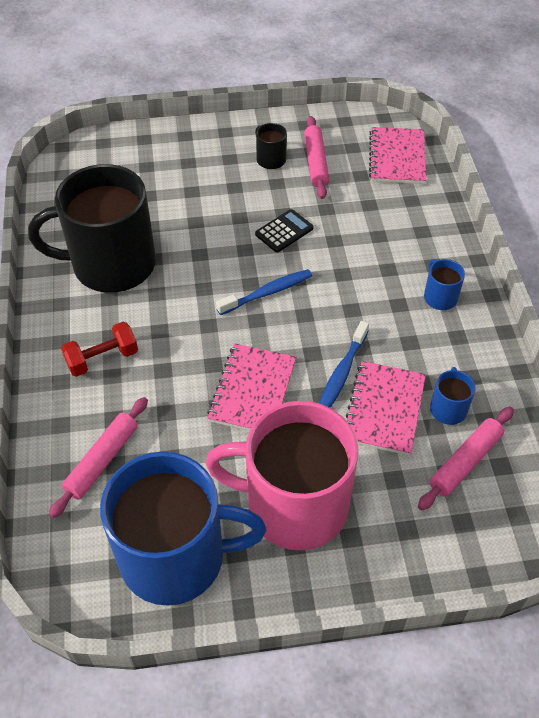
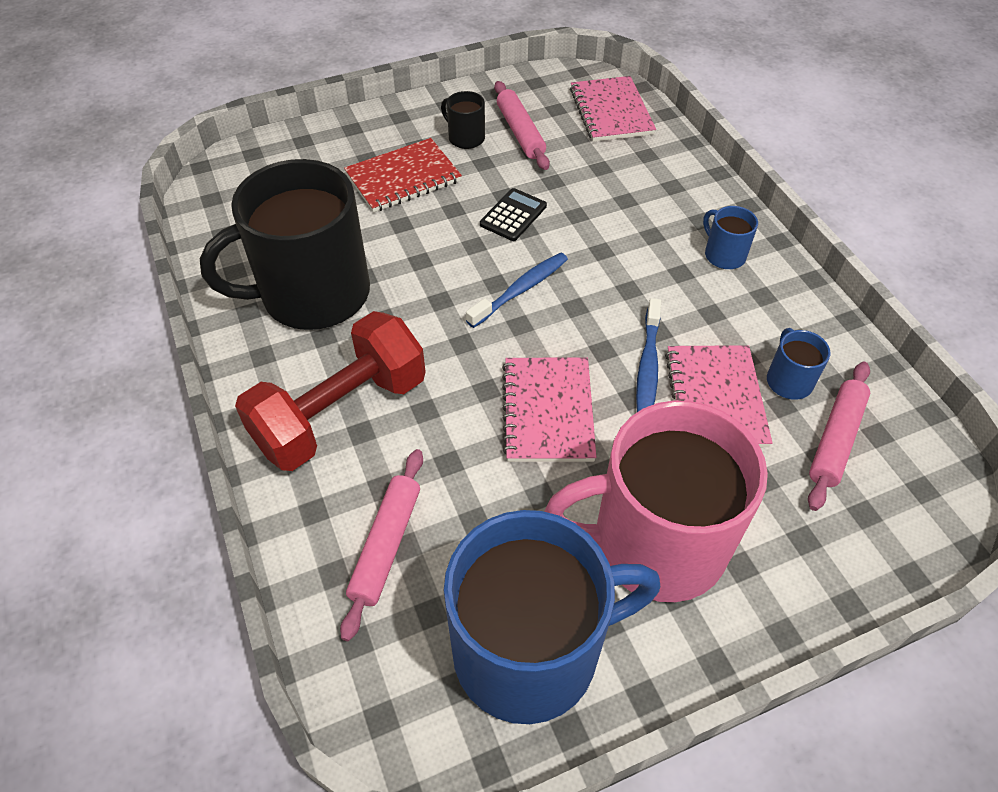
camera: 15 degrees left, 0 degrees up
(102, 359) = (341, 413): red dumbbell -> red dumbbell, size x1.87
(210, 184) = (403, 178): none -> red notebook

